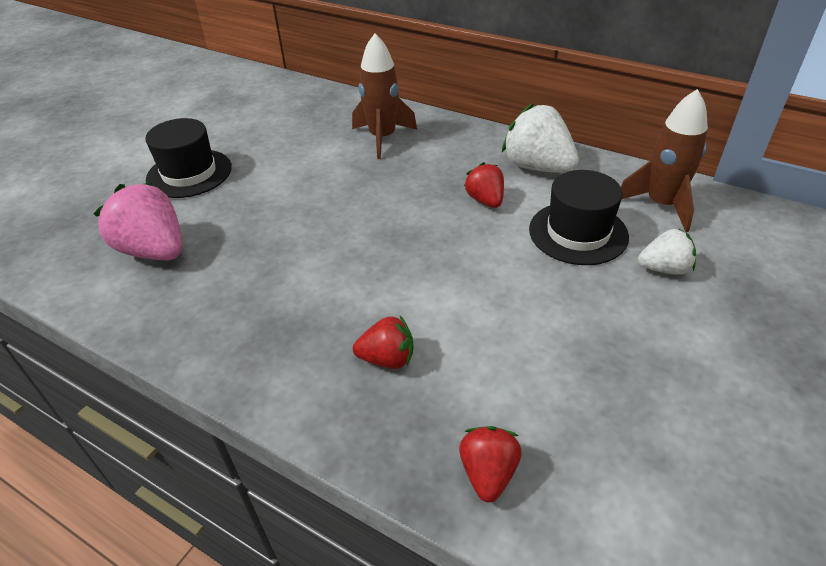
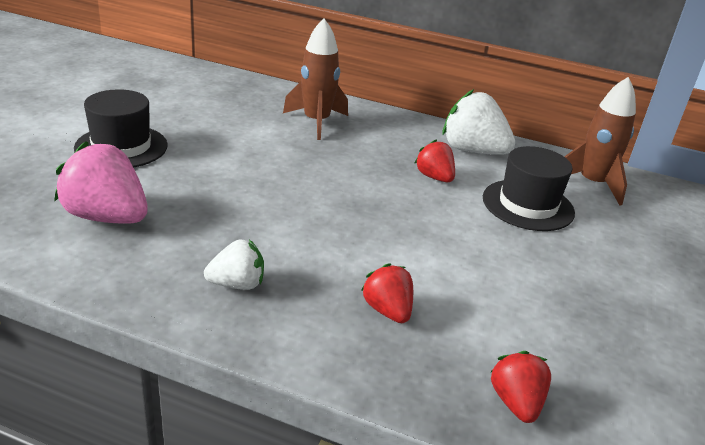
camera: 15 degrees left, 10 degrees down
(387, 359) = (387, 310): red strawberry -> red strawberry turned 105 degrees counterclockwise
(664, 269) = (611, 234): white strawberry -> white strawberry (237, 284)

